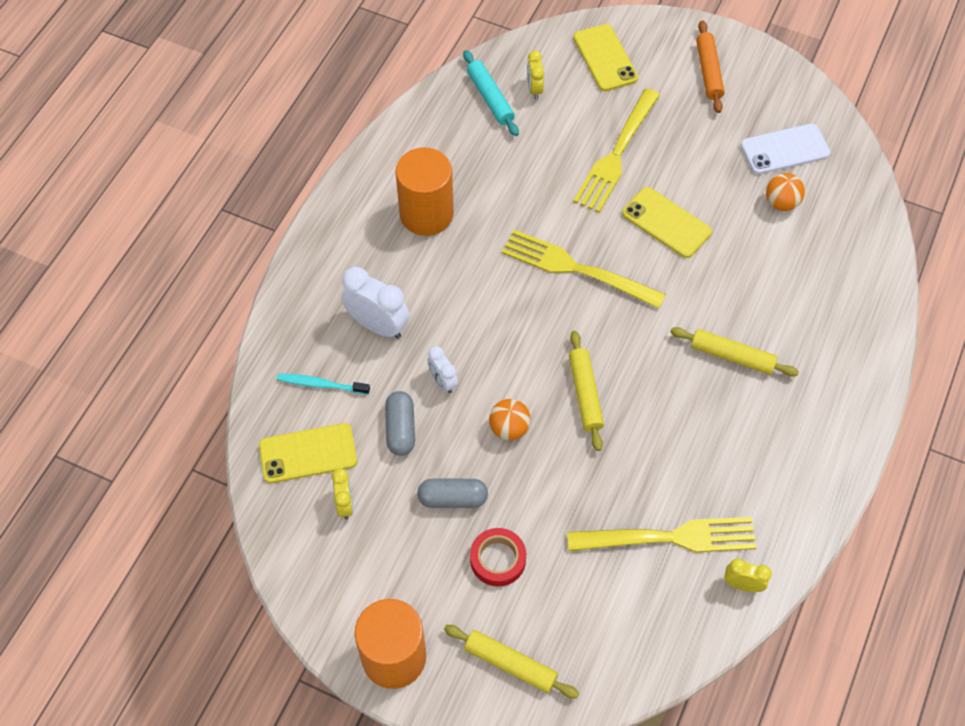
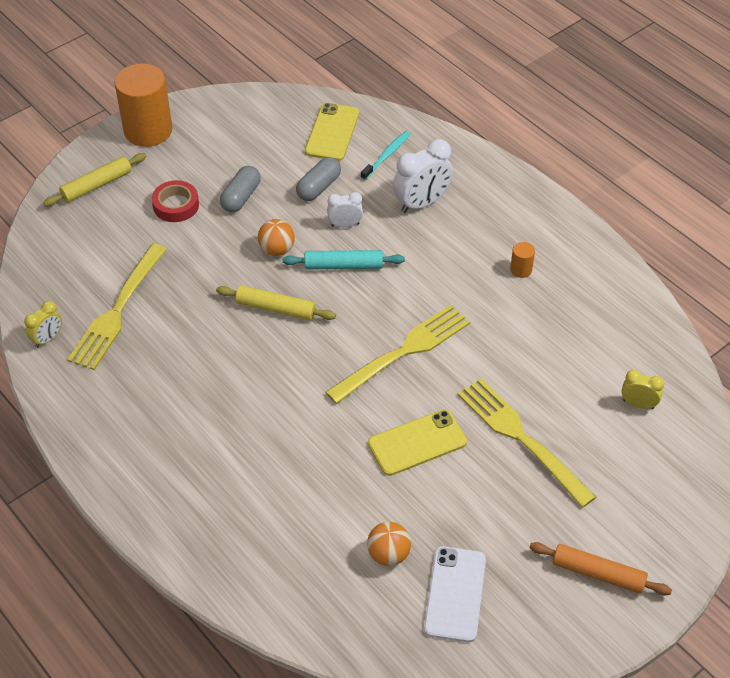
camera: 115 degrees right, 10 degrees down
(345, 504) = (278, 139): yellow clock -> none
(401, 429) = (319, 187): grey capsule -> grey capsule turned 75 degrees counterclockwise
(426, 214) = (521, 270): orange cylinder -> orange cylinder, size x0.41
(490, 98) = (641, 364): turquoise rolling pin -> turquoise rolling pin (343, 265)
(605, 58) = (657, 483): yellow phone -> none
(732, 356) = (245, 427): yellow rolling pin -> none

